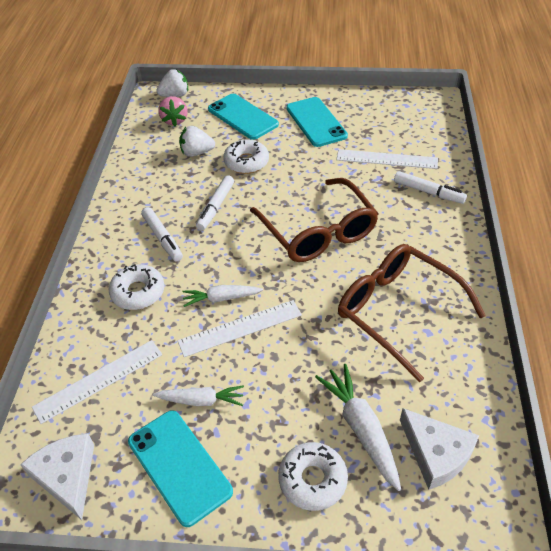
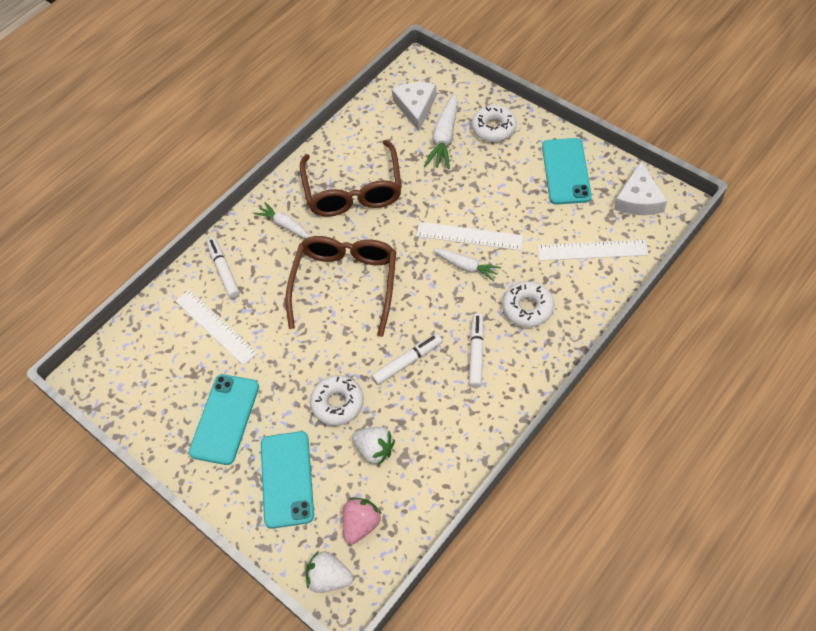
camera: 140 degrees left, 10 degrees up
(201, 400) = (529, 201): white carrot -> white carrot (285, 225)

